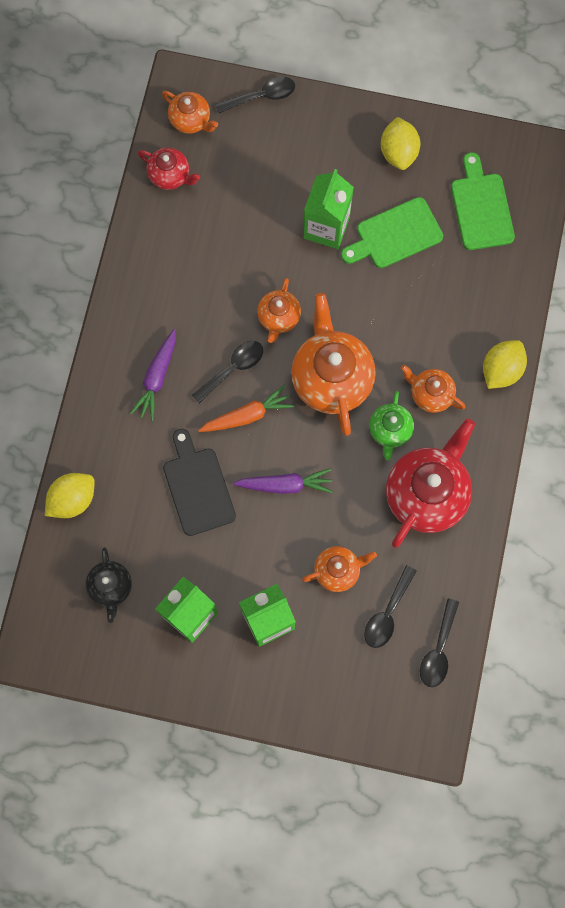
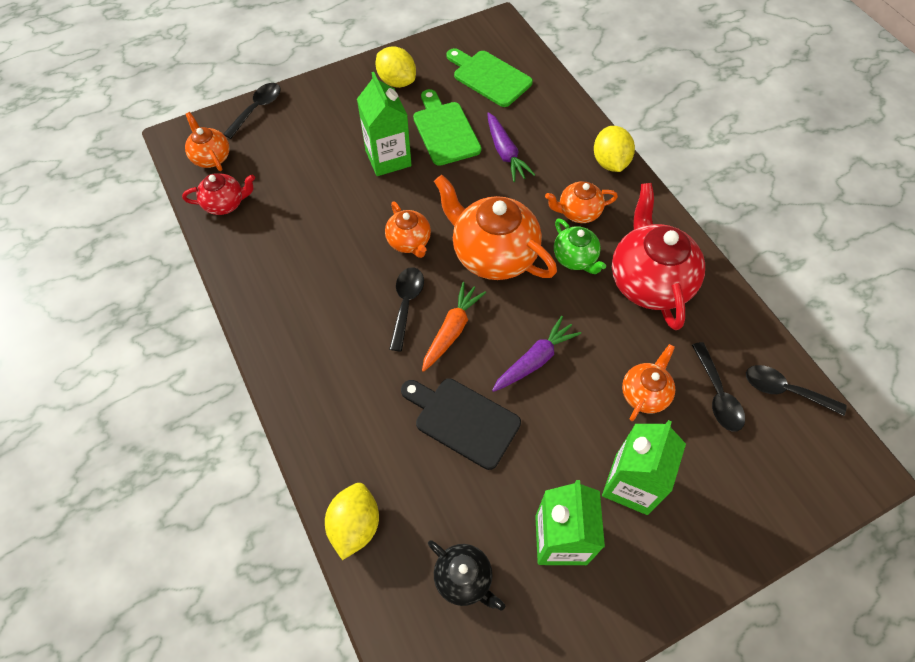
camera: 40 degrees left, 15 degrees down
(157, 378) = (345, 359): purple carrot -> purple carrot (505, 153)
(191, 120) = (211, 157): orange teapot -> orange teapot turned 120 degrees counterclockwise
(395, 235) = (445, 130): green cutting board -> green cutting board turned 135 degrees clockwise
(438, 650) = (784, 390): black spoon -> black spoon turned 135 degrees clockwise

